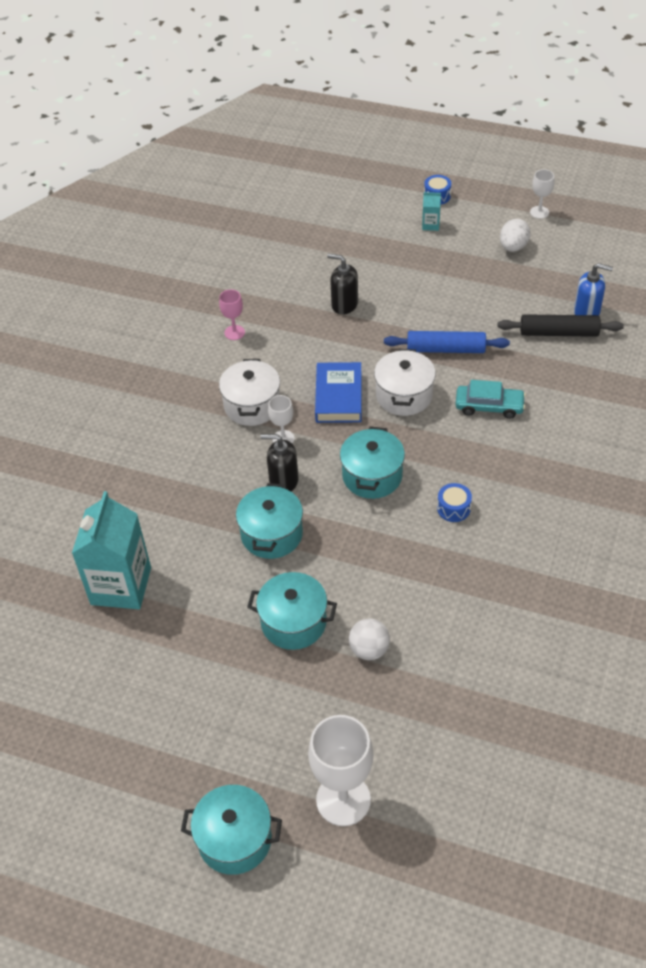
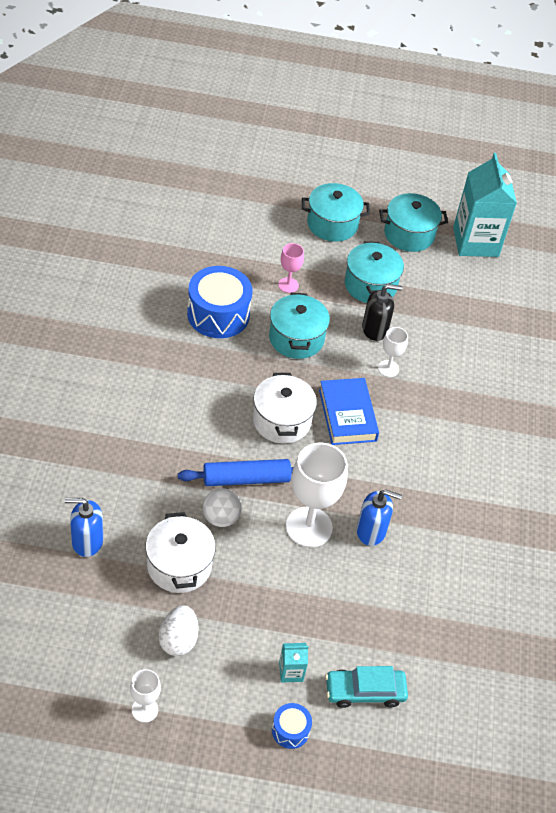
camera: 160 degrees right, 0 degrees up
(234, 332) = (480, 484): pink goblet -> pink goblet (288, 285)
(235, 839) = (333, 110): turquoise pot -> turquoise pot (409, 234)
(252, 405) = (430, 400): white pot -> white pot (179, 565)
(343, 800) = (269, 130): white goblet -> white goblet (309, 527)
(344, 304) = (371, 531): black soap dispenser -> blue soap dispenser
(369, 649) = (270, 210): white ball -> white ball (221, 518)
(453, 508) = (218, 314): blue drum -> blue drum, size x2.08
(489, 406) = (193, 414): turquoise car -> turquoise car (365, 691)
(558, 333) = (121, 509): black rolling pin -> none

